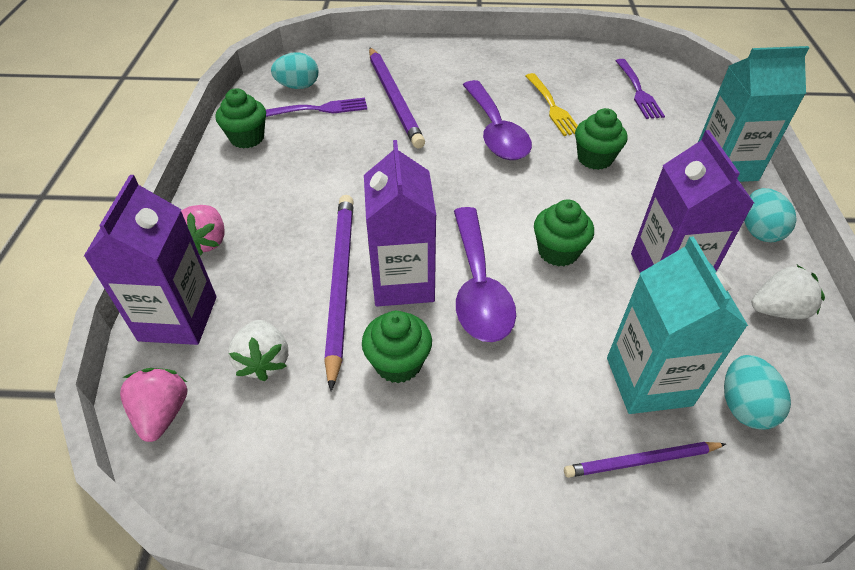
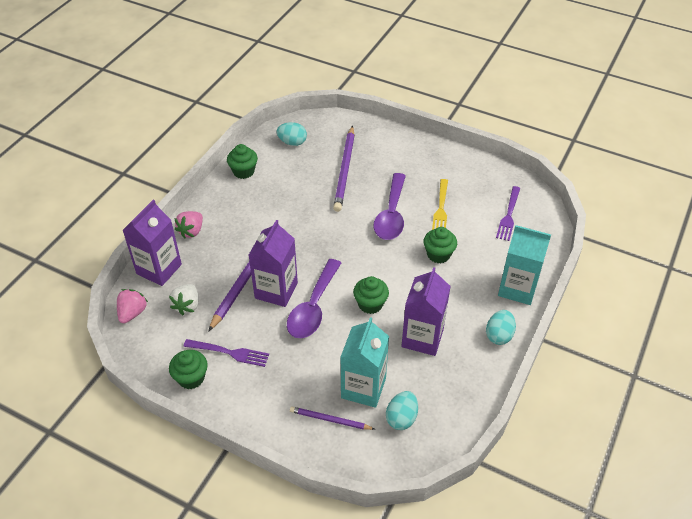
camera: 25 degrees right, 0 degrees up
(318, 109) = (294, 163): purple fork -> purple fork (229, 352)
(398, 363) = (248, 331): green cupcake -> green cupcake (191, 378)
(777, 310) = (466, 381): white strawberry -> none

